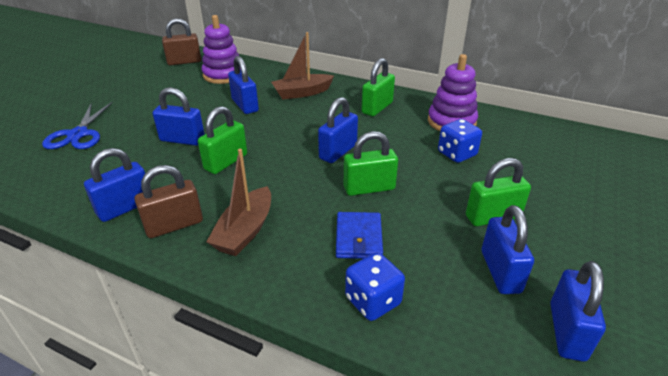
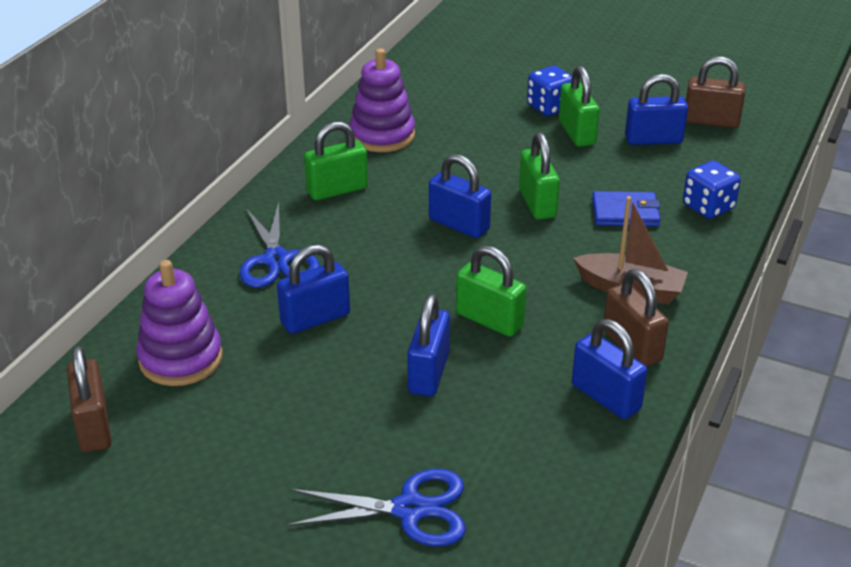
camera: 90 degrees left, 0 degrees up
(302, 93) = (276, 260): brown boat -> blue scissors
(377, 108) = (337, 190): green padlock -> green padlock turned 60 degrees counterclockwise
(457, 154) = (460, 140): blue dice -> blue dice (549, 107)
(567, 331) = (711, 121): blue padlock -> brown padlock

